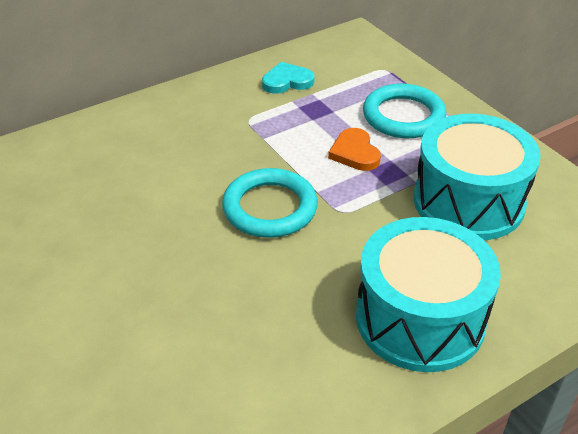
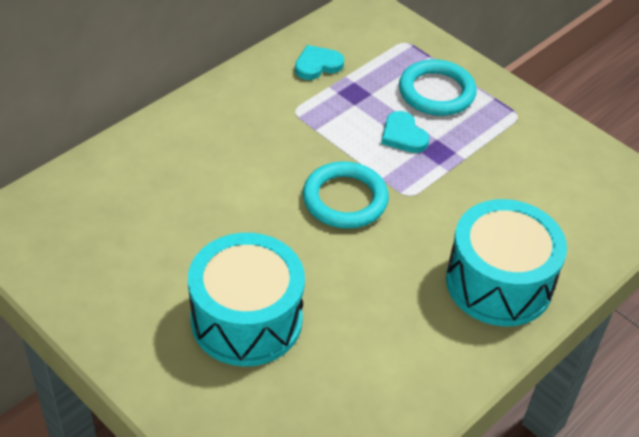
camera: 15 degrees left, 5 degrees up
(355, 153) = (403, 135): orange heart -> turquoise heart
(468, 201) = (513, 172): turquoise drum -> turquoise drum (246, 319)

